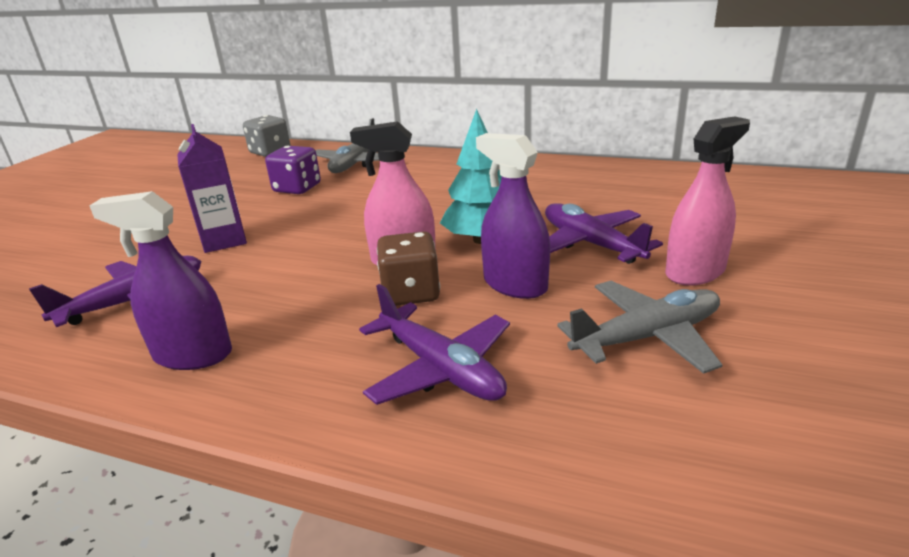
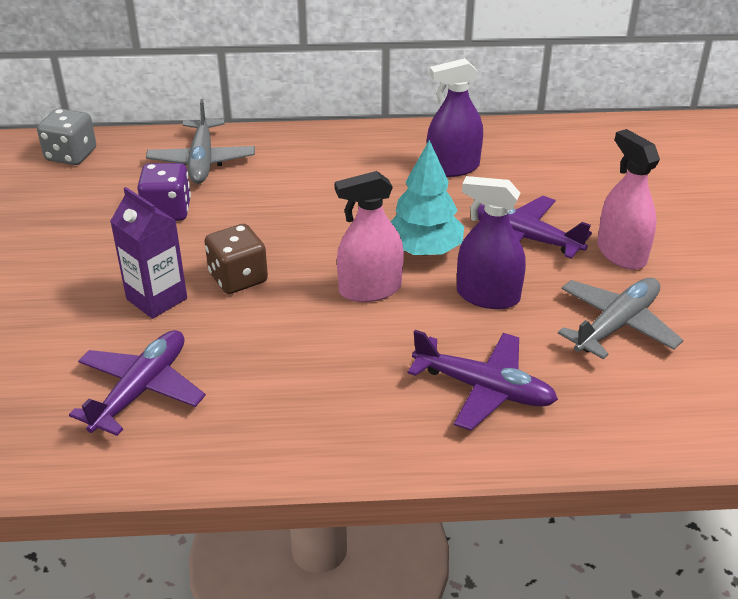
camera: 25 degrees left, 10 degrees up
(193, 355) = (264, 428): purple spray bottle -> purple spray bottle (453, 167)
(411, 293) = (404, 323): brown dice -> brown dice (238, 278)
(695, 272) = (621, 253): pink spray bottle -> pink spray bottle turned 60 degrees counterclockwise

